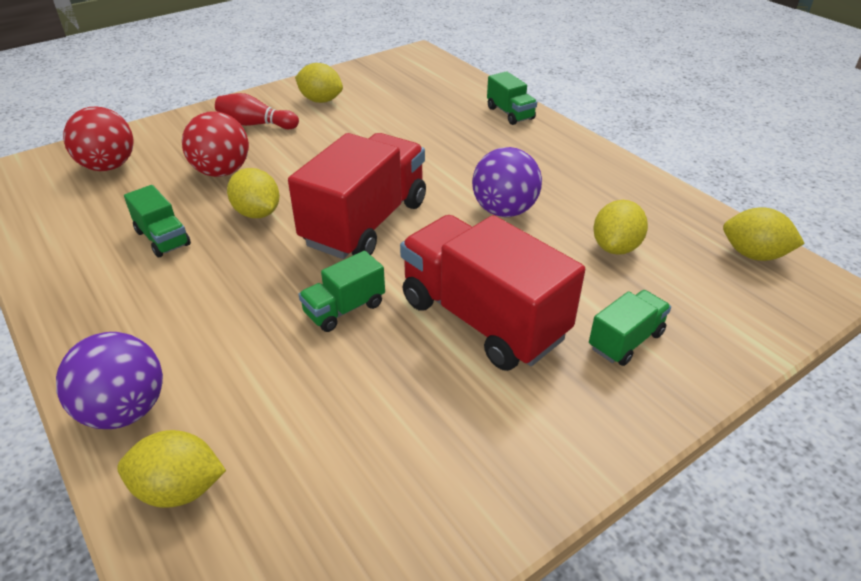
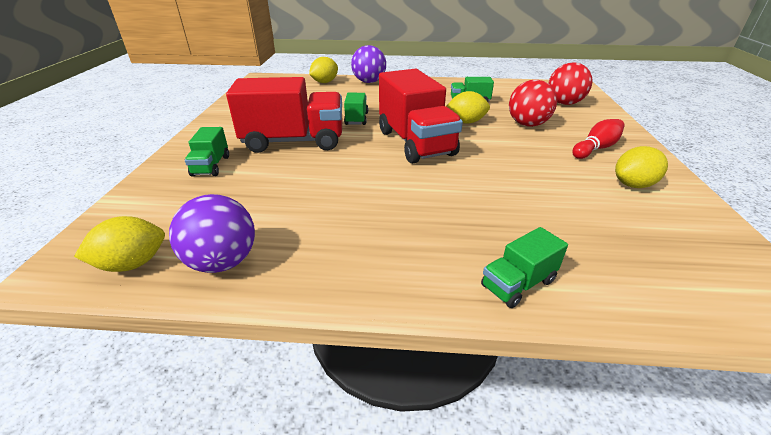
camera: 130 degrees right, 5 degrees down
(504, 210) = (360, 188): purple ball -> purple ball (223, 262)
(510, 113) = (518, 283): green truck -> green truck turned 45 degrees counterclockwise
(615, 247) = (257, 207): yellow lemon -> none

